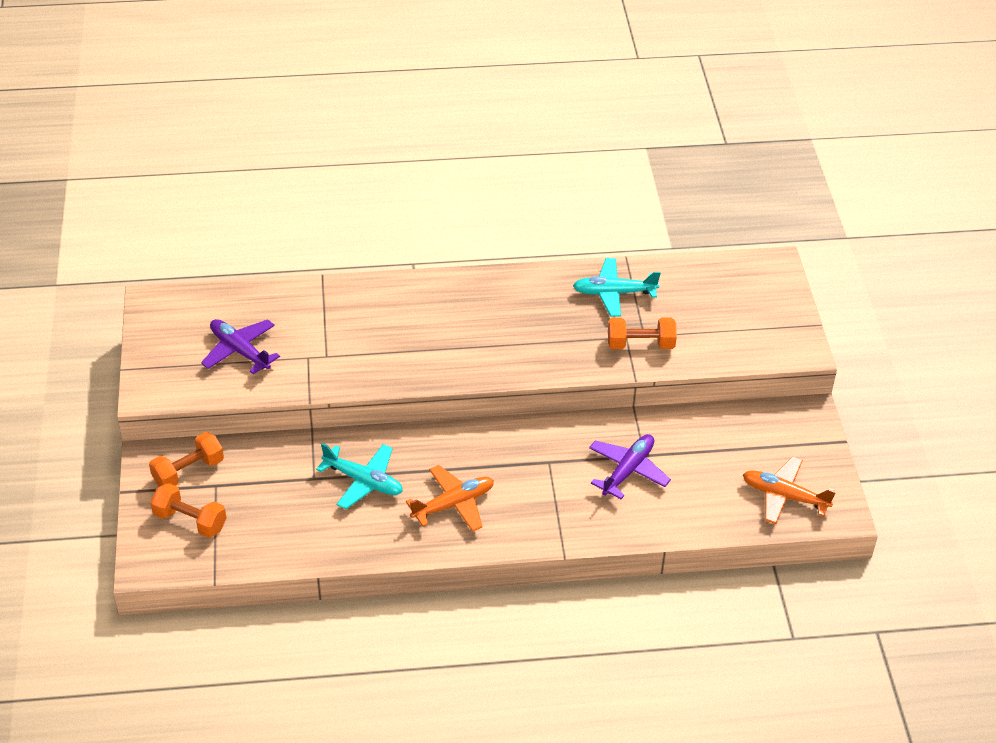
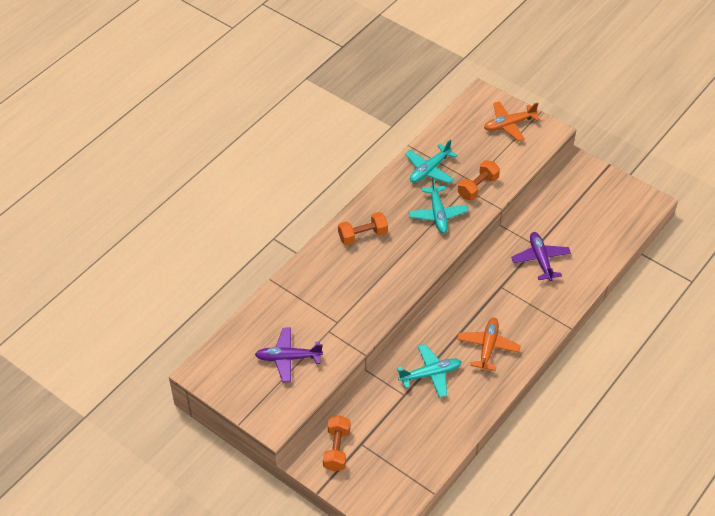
camera: 45 degrees left, 5 degrees up
(190, 520) = (375, 473): orange dumbbell -> orange dumbbell (362, 235)
(562, 338) = (438, 214): none -> turquoise plane
(784, 496) = (619, 214): orange plane -> orange plane (509, 124)

